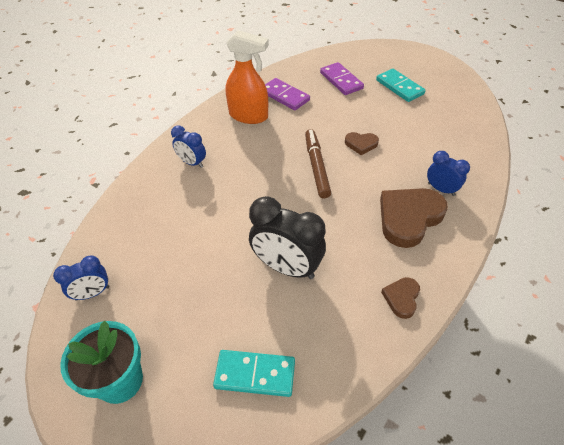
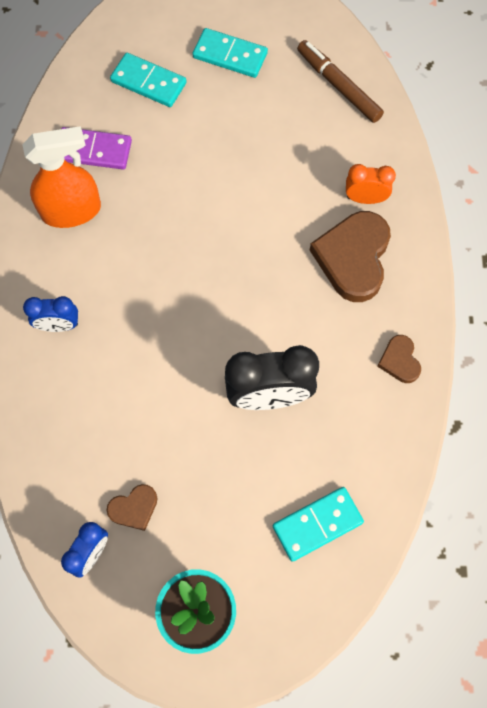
camera: 35 degrees left, 20 degrees up
(316, 167) = (211, 245): brown marker -> brown marker (338, 86)
(341, 81) = (148, 82): purple domino -> turquoise domino
(361, 144) = (240, 180): brown heart -> brown heart (134, 508)
(441, 189) = (365, 198): blue clock -> orange clock

